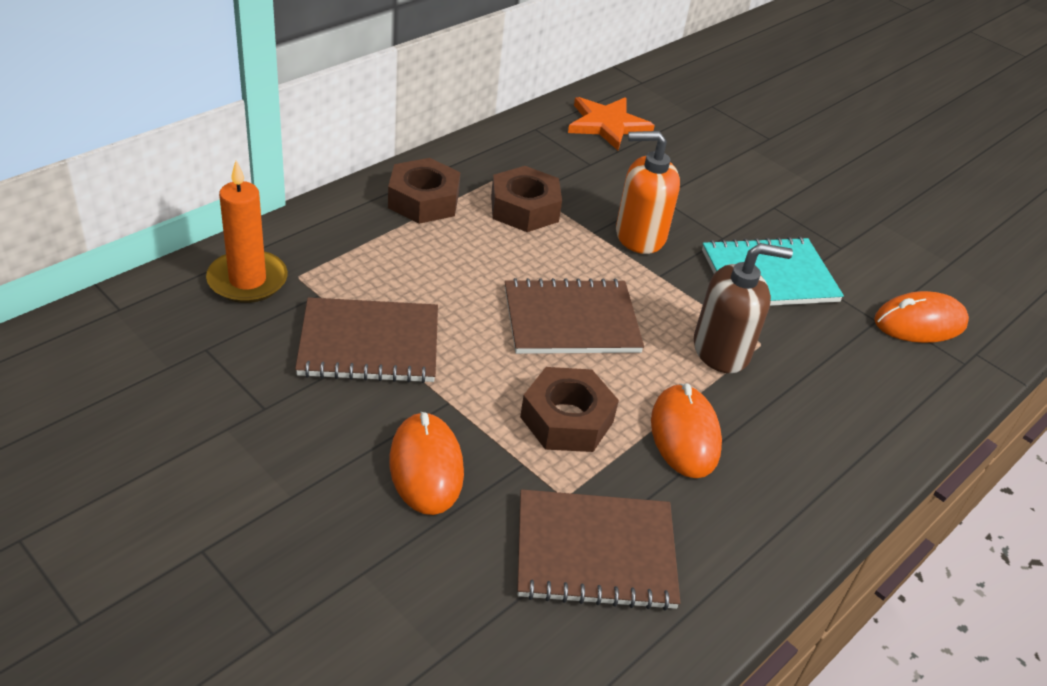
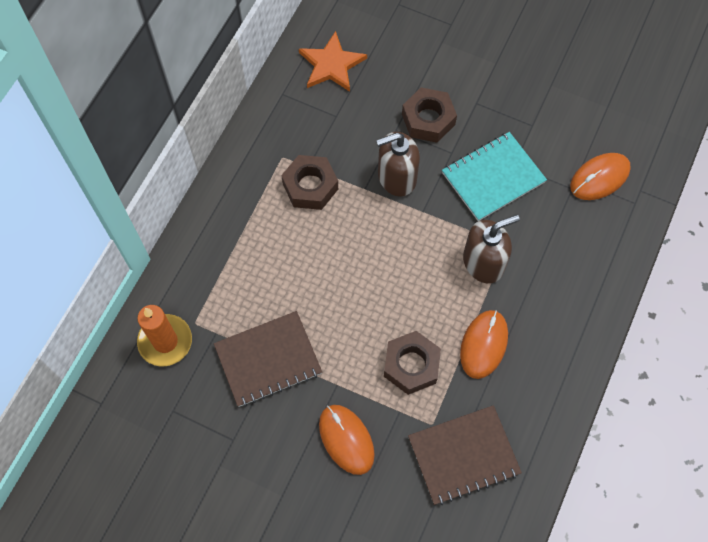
camera: 15 degrees left, 25 degrees up
(423, 200) = (240, 210): brown nut -> brown nut (428, 119)
(571, 320) = (382, 280): brown notebook -> none
(639, 235) = (396, 177): orange soap dispenser -> brown soap dispenser
(685, 434) = (484, 345): orange mouse -> orange mouse turned 45 degrees clockwise

